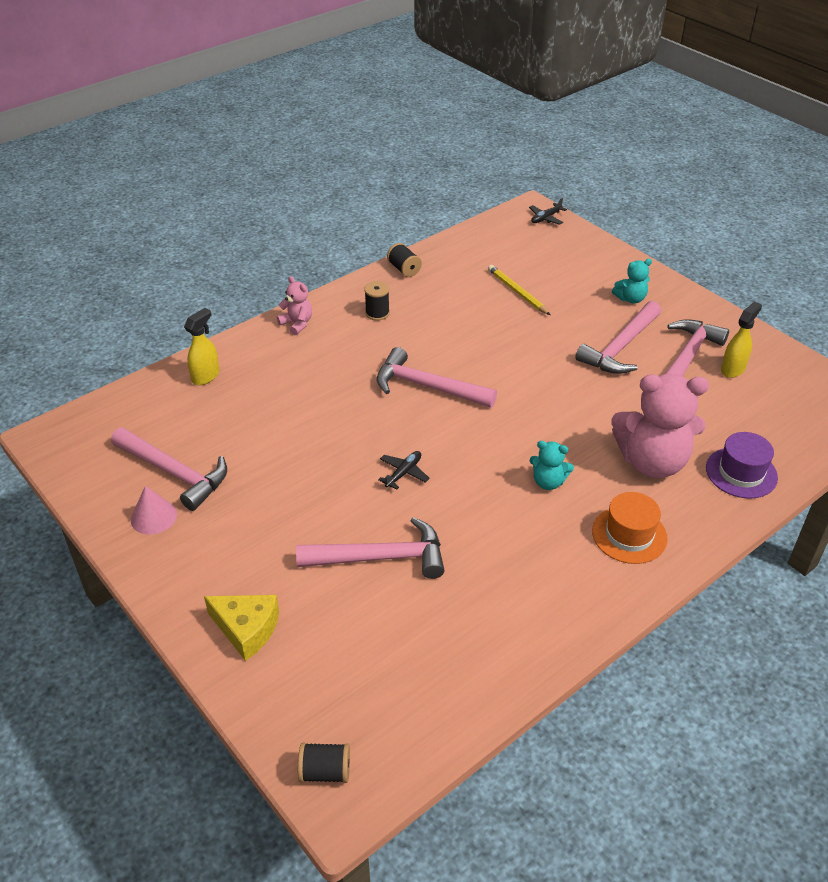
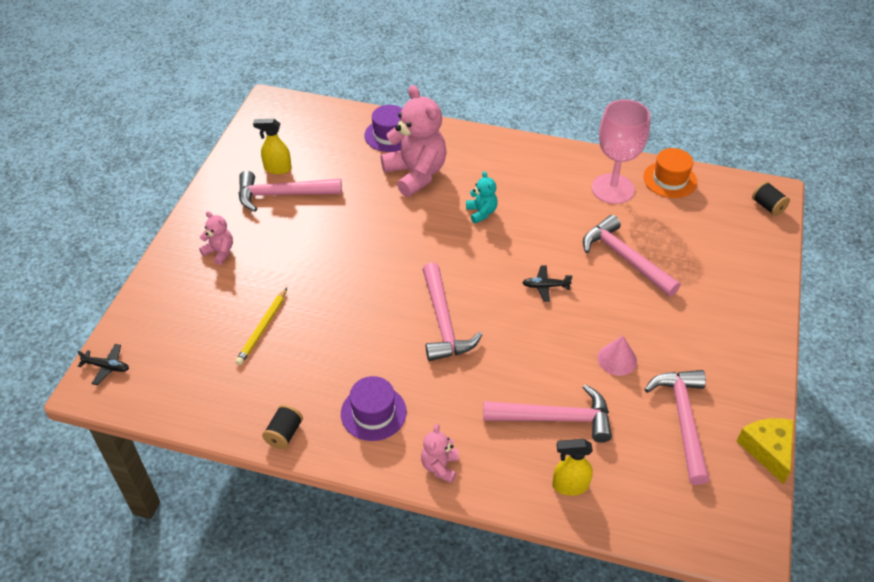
camera: 125 degrees left, 5 degrees up
(153, 517) = (728, 400): pink cone -> pink cone (617, 359)
(247, 629) = (740, 288): yellow cheese -> yellow cheese (767, 450)
(377, 313) = (373, 413): black spool -> purple hat
(494, 621) = (612, 189): none -> pink goblet
(620, 347) = (296, 233): pink hammer -> pink hammer (555, 418)
(629, 535) = (491, 162): orange hat -> orange hat (670, 179)
(630, 299) = (219, 252): turquoise teddy bear -> pink teddy bear

